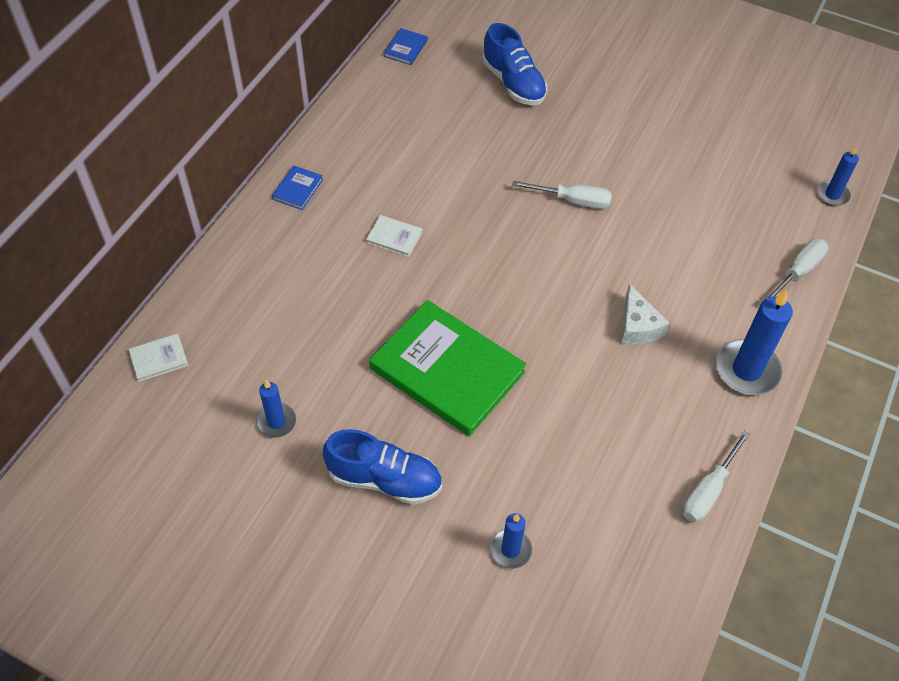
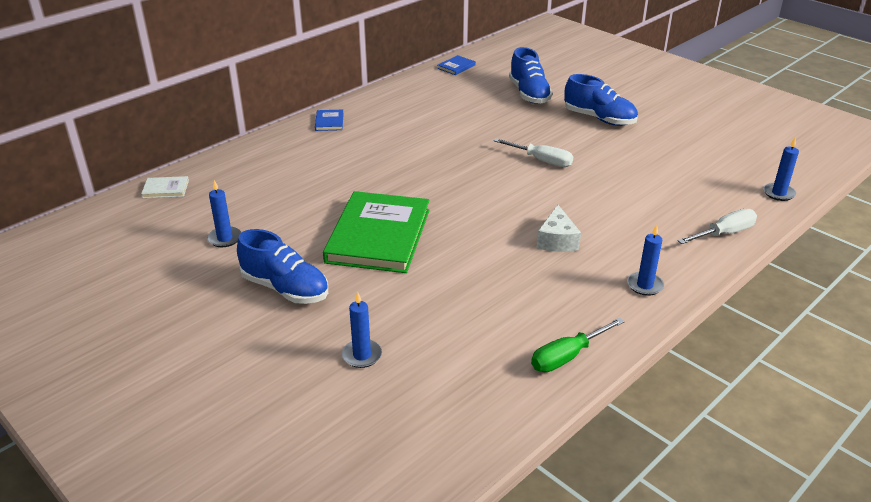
camera: 20 degrees right, 20 degrees down
(297, 189) = (329, 122): blue book -> blue book turned 45 degrees counterclockwise
(394, 237) = (385, 157): white book -> none
(447, 370) = (378, 236): green book -> green book turned 45 degrees clockwise
(609, 112) = (599, 119): none -> blue shoe
(708, 491) = (566, 357): white screwdriver -> green screwdriver
(746, 370) = (644, 285): blue candle -> blue candle, size x0.57

